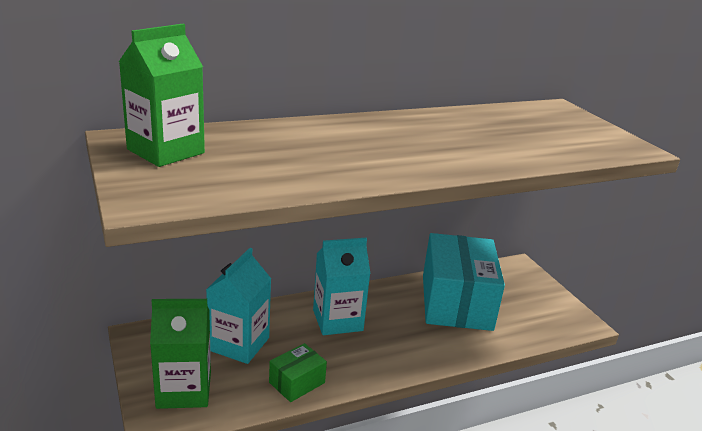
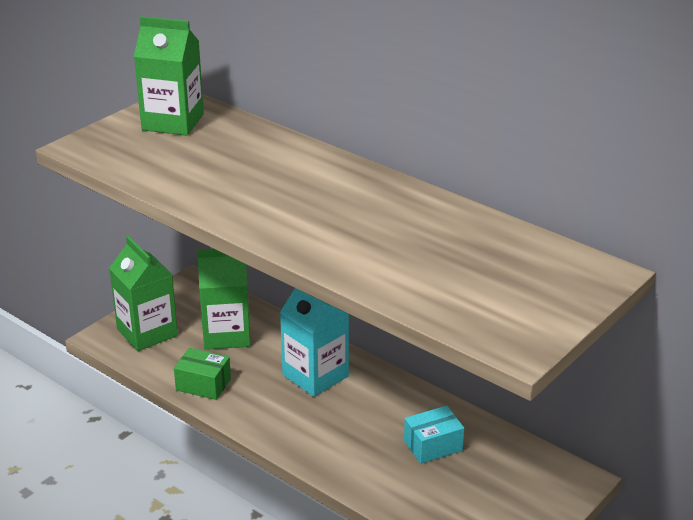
camera: 65 degrees right, 5 degrees up
(239, 344) = (226, 334): turquoise carton -> green carton
(456, 302) = (433, 445): turquoise box -> turquoise box, size x0.44

